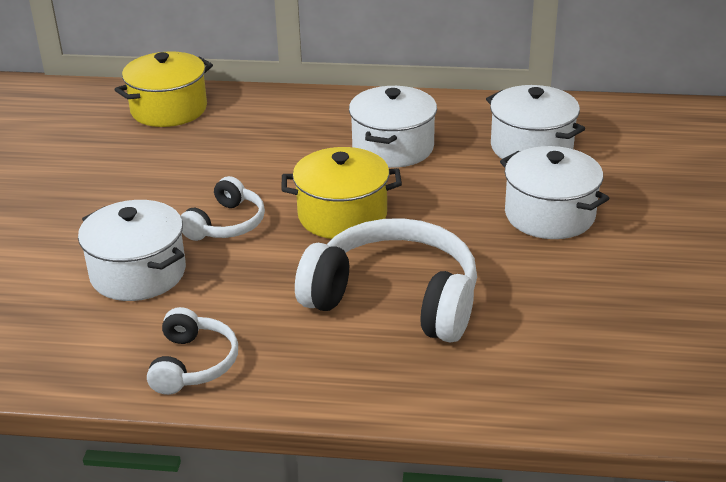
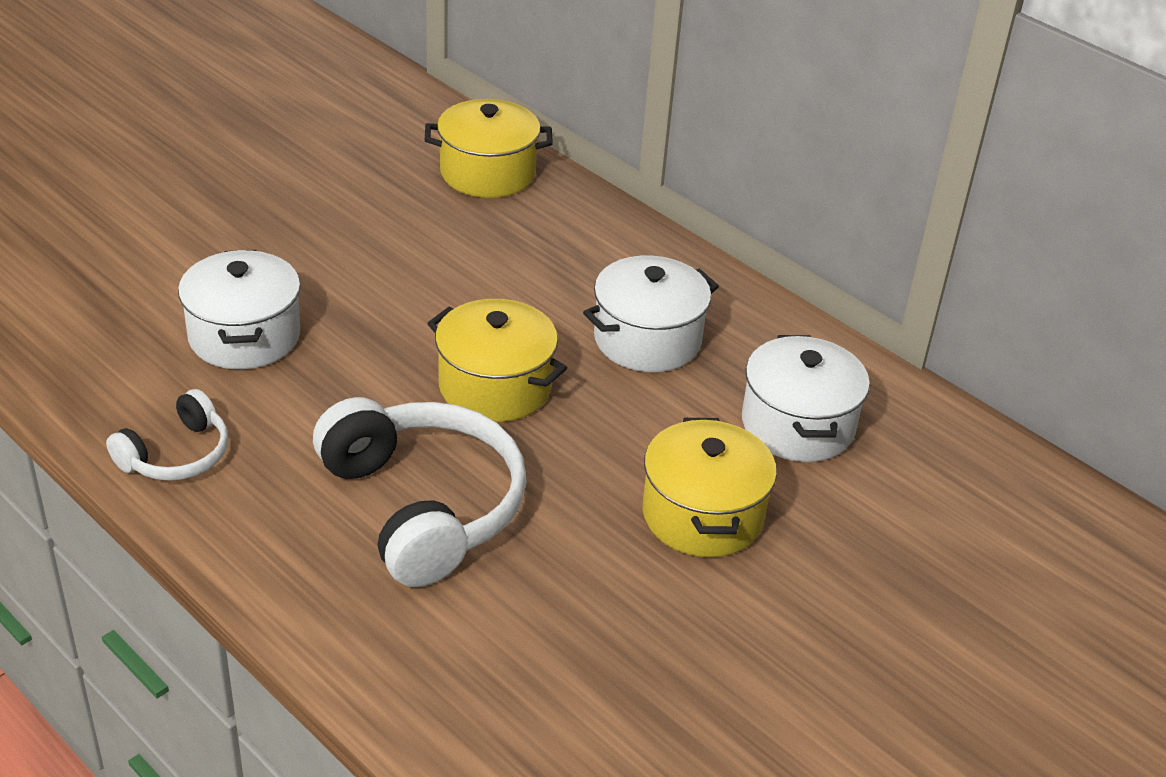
camera: 35 degrees right, 5 degrees up
(226, 224) = (379, 331): white headphones -> none
(549, 215) = (702, 515): white pot -> yellow pot

